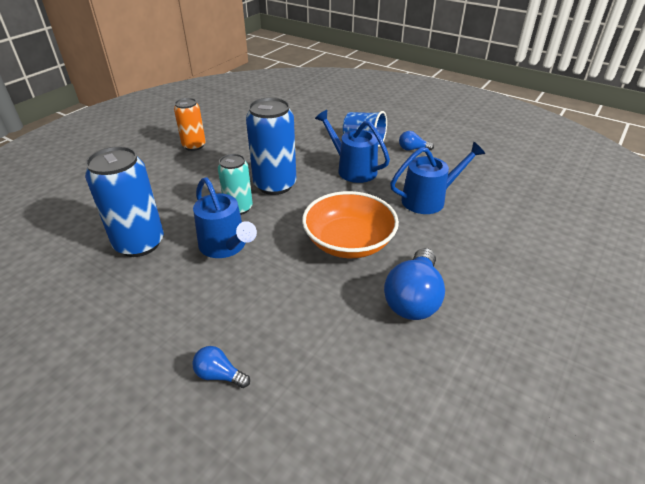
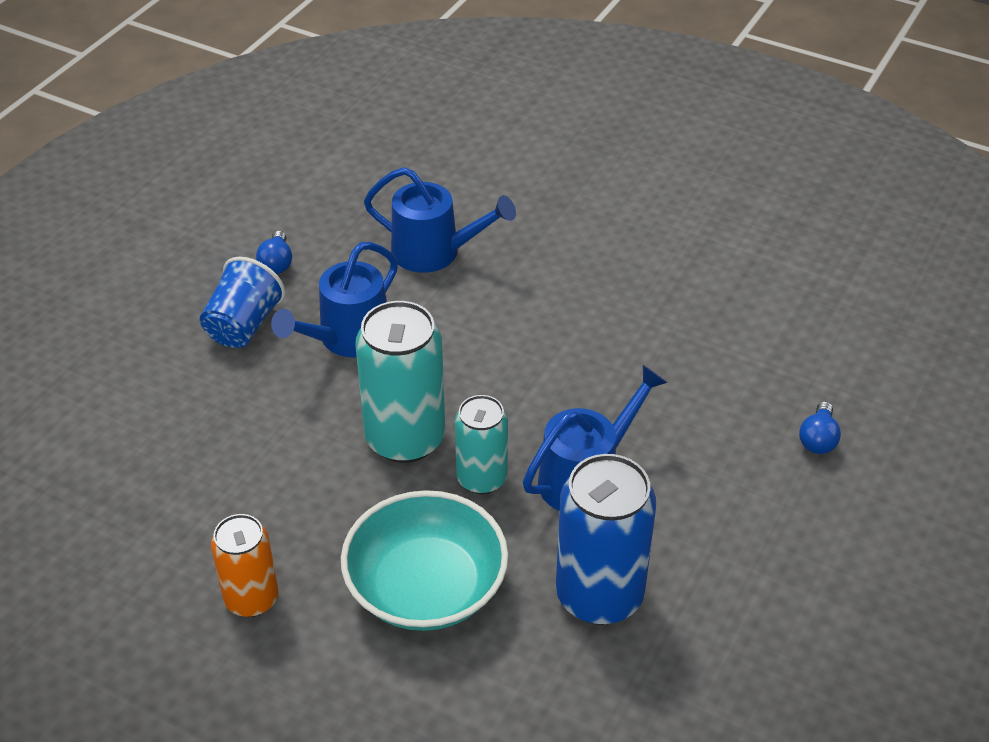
camera: 95 degrees left, 5 degrees up
(176, 188) = (426, 587): none -> turquoise bowl
(275, 185) = (405, 438): blue can -> turquoise can
(349, 242) = (553, 337): orange bowl -> none
(413, 298) = (652, 276): blue light bulb -> none
(428, 199) = (435, 252): blue watering can -> blue watering can turned 135 degrees clockwise

